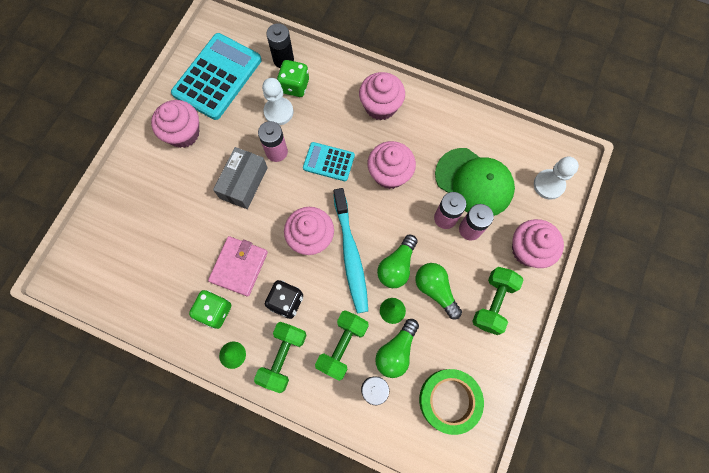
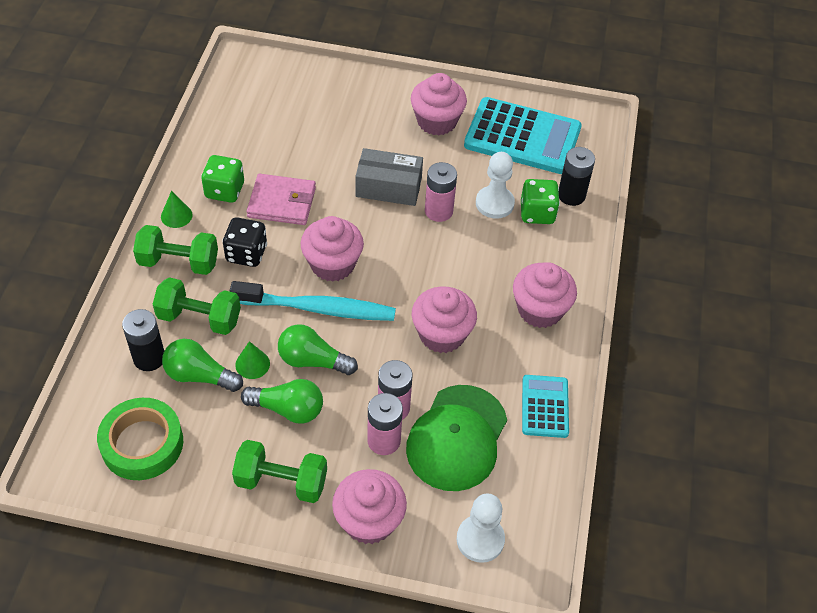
camera: 75 degrees right, 20 degrees down
(328, 162) = (440, 266): turquoise calculator -> turquoise calculator (544, 406)
(350, 255) = (318, 308): turquoise toothbrush -> turquoise toothbrush turned 150 degrees counterclockwise
(435, 290) = (288, 409): green light bulb -> green light bulb turned 60 degrees clockwise

